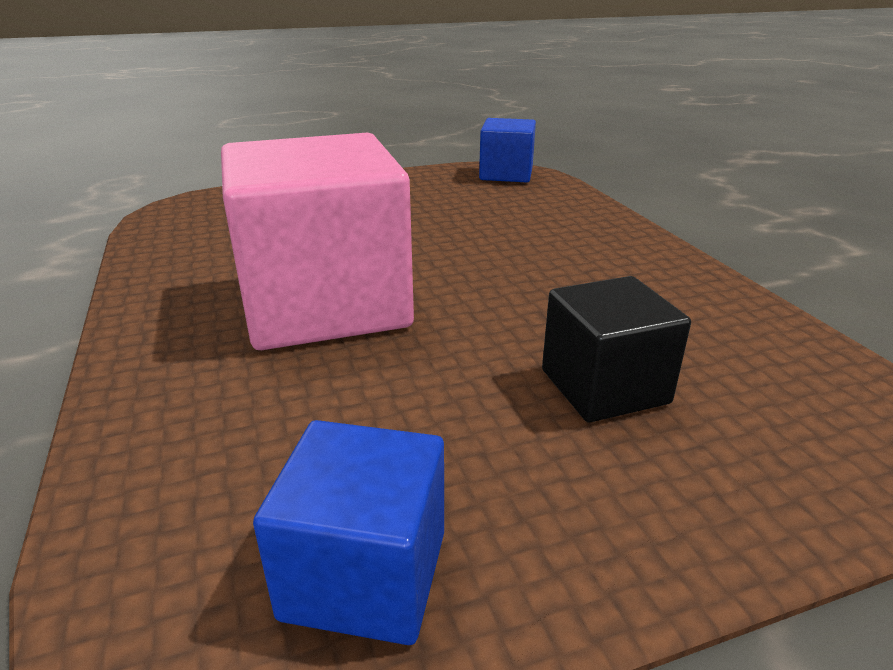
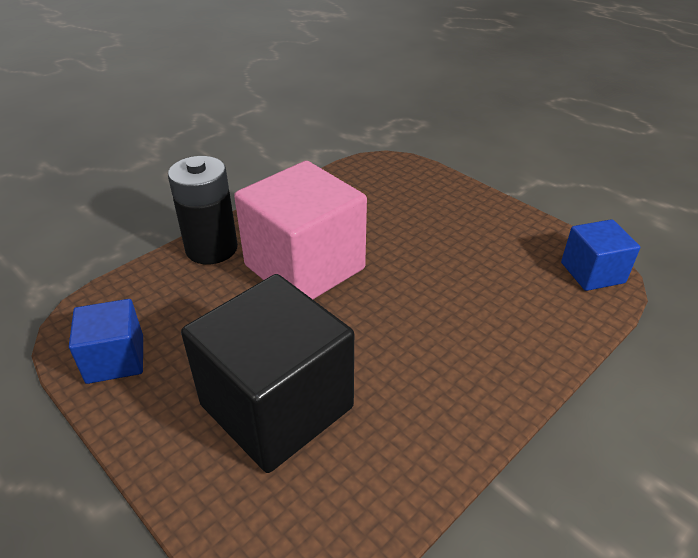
camera: 65 degrees right, 10 degrees up
(161, 378) = (211, 248): none -> black battery
(604, 386) = (277, 406): black cube -> black cube, size x1.91

